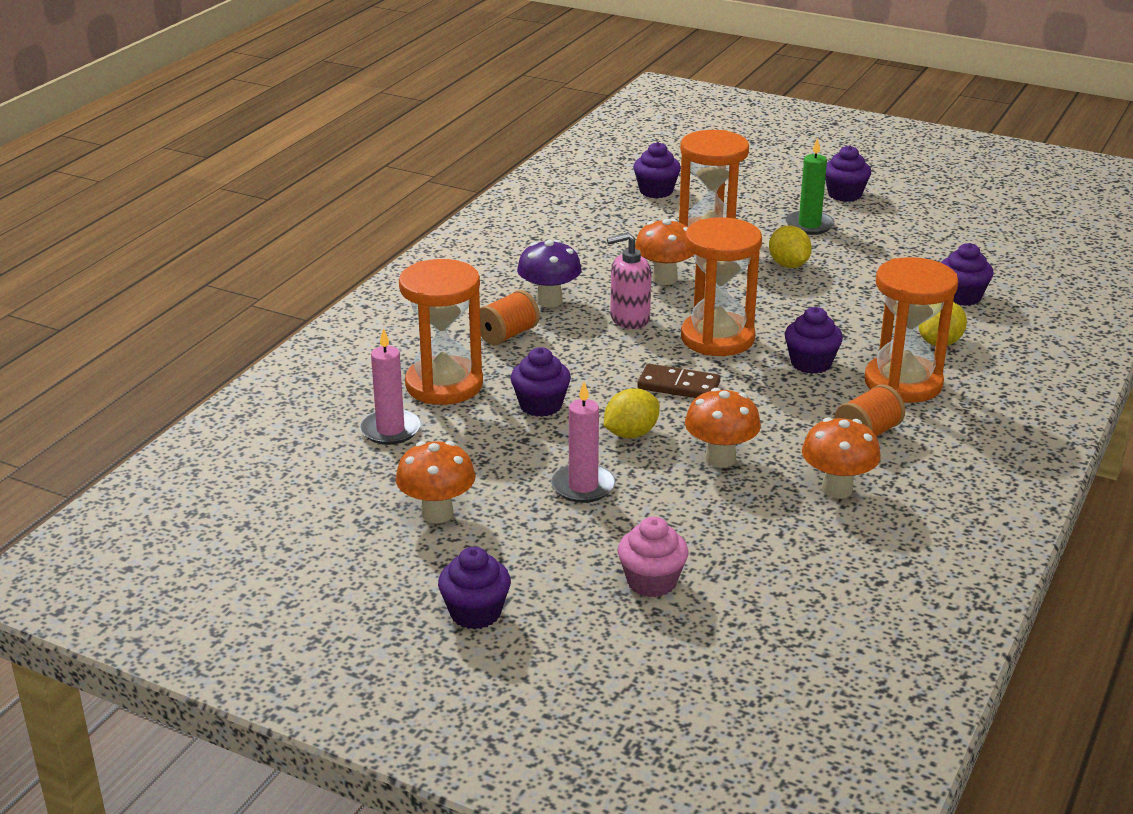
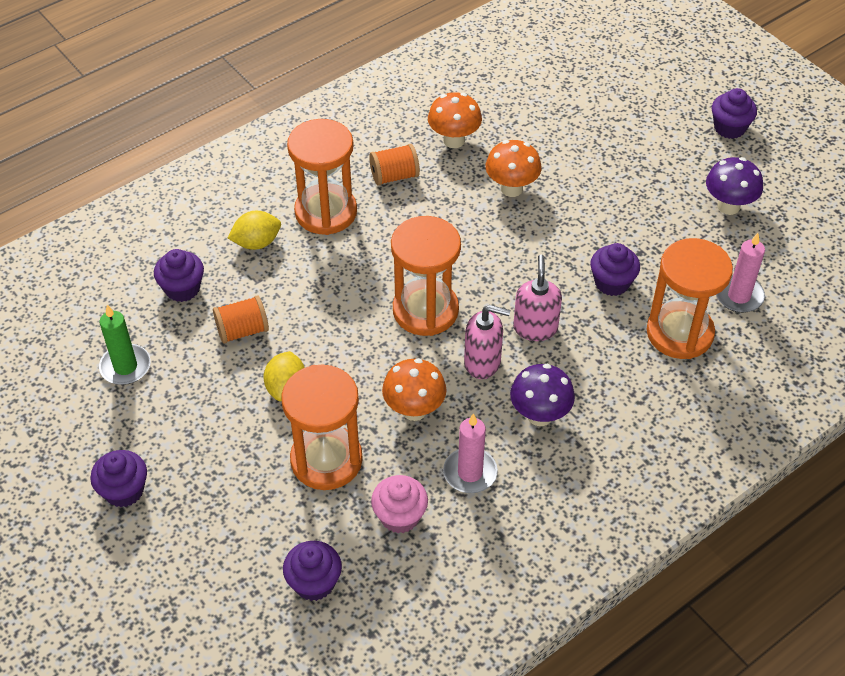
camera: 155 degrees left, 20 degrees up
(437, 513) = (728, 206): orange mushroom -> purple mushroom
(507, 335) = (600, 379): orange spool -> orange spool (242, 330)
(583, 486) = (619, 196): pink candle -> pink candle (470, 472)
(597, 353) = (535, 328): none -> pink soap dispenser
(631, 434) = (559, 231): yellow lemon -> none
(651, 582) = (615, 115): pink cupcake -> pink cupcake (400, 516)
(678, 386) = (494, 267): brown domino -> none
(809, 225) = (210, 447): green candle -> green candle (125, 367)
(811, 363) = (375, 255): purple cupcake -> none

